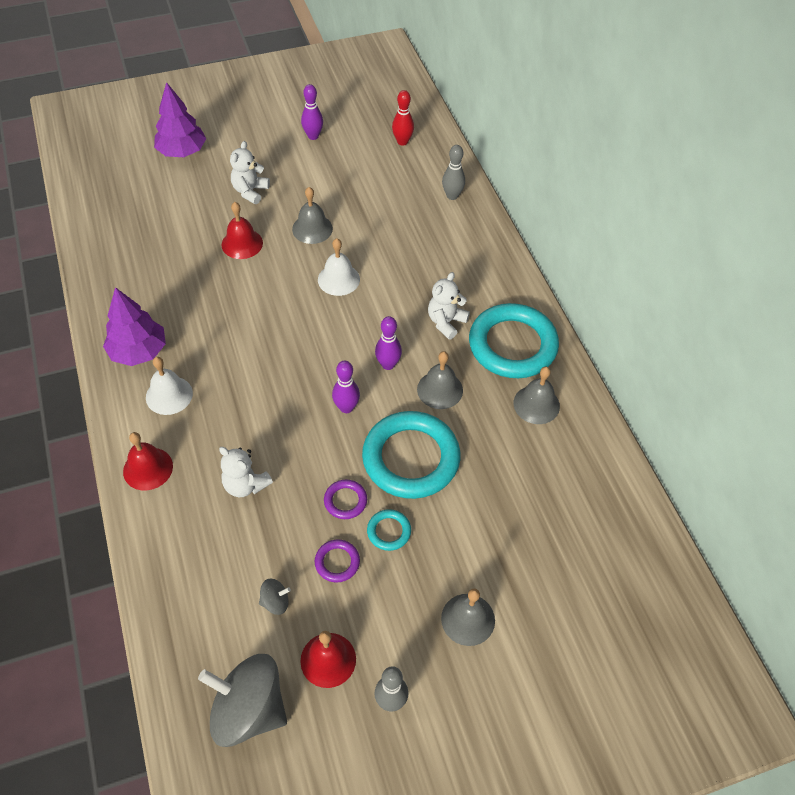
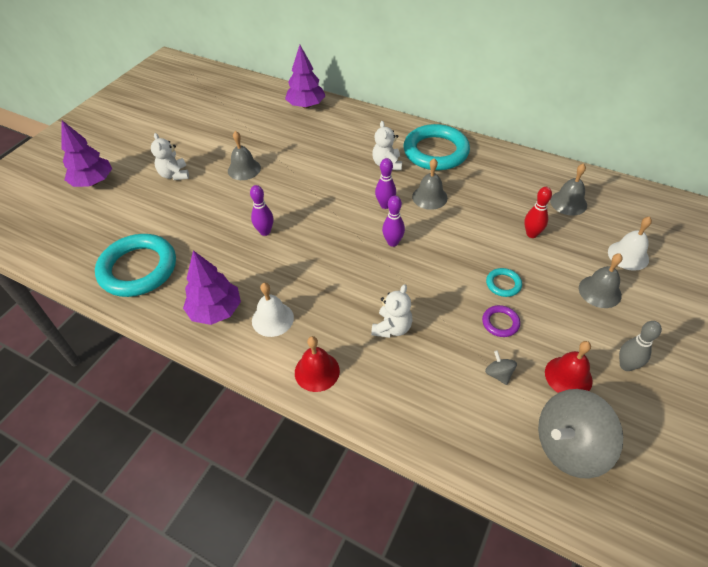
camera: 40 degrees left, 5 degrees down
(242, 243) = (207, 204): red bell -> none
(245, 484) = (392, 328): white teddy bear -> white teddy bear turned 60 degrees counterclockwise
(275, 602) = (498, 374): grey spinning top -> grey spinning top turned 60 degrees counterclockwise
(313, 136) = (179, 124): purple bowling pin -> purple bowling pin (265, 232)
(338, 279) = (296, 183): white bell -> white bell (628, 255)
(345, 501) = (459, 288): purple ring -> none
(402, 142) = (240, 97): red bowling pin -> red bowling pin (531, 234)
(411, 458) = (462, 240): turquoise ring -> turquoise ring (138, 269)
(452, 196) = (306, 105): grey bowling pin -> purple tree
(536, 404) = (485, 169): grey bell -> grey bell (568, 203)

